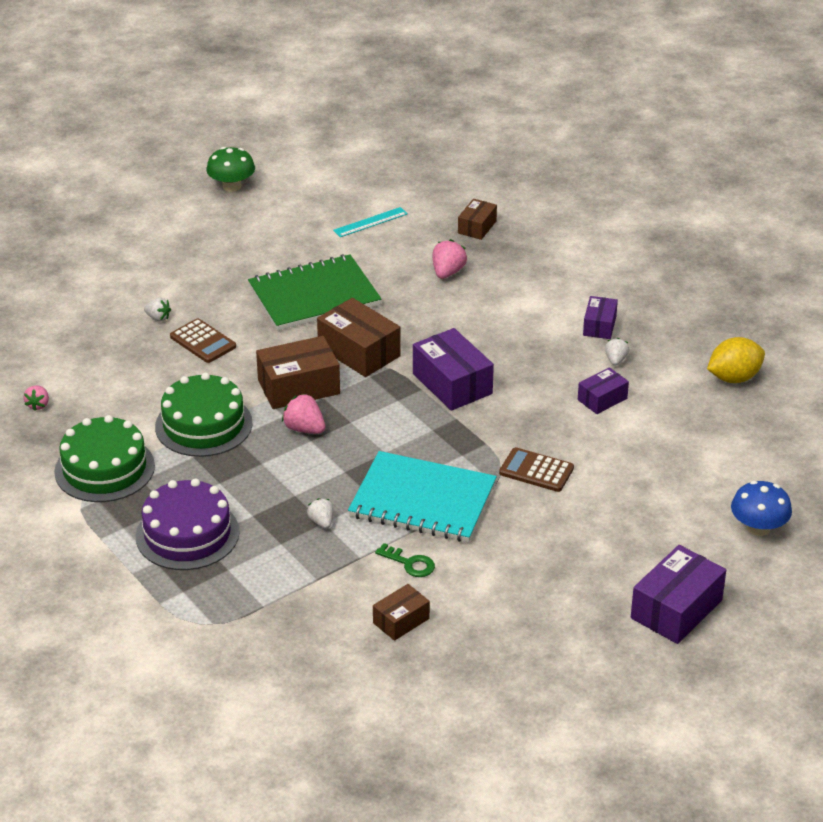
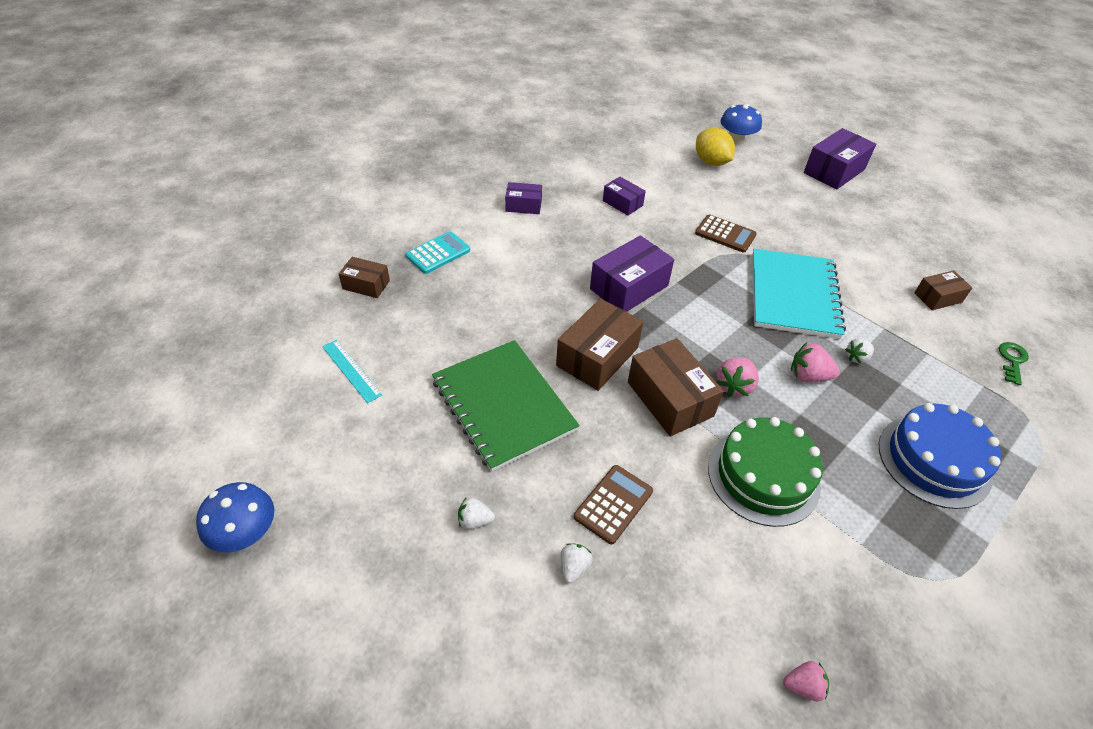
camera: 100 degrees left, 10 degrees up
(104, 469) = (882, 565): green cake -> none
(187, 534) = (934, 460): purple cake -> blue cake
(232, 186) = (245, 532): green mushroom -> blue mushroom
(401, 621) = (938, 297): brown box -> brown box turned 60 degrees counterclockwise
(410, 563) = (872, 297): green key -> green key (1012, 360)
(448, 272) = (450, 301): pink strawberry -> pink strawberry (808, 376)
(520, 267) = (438, 253): none -> turquoise calculator
(536, 471) = (725, 234): brown calculator -> brown calculator turned 75 degrees counterclockwise
(616, 360) = (569, 197): white strawberry -> white strawberry (474, 520)
(676, 609) = (834, 171): purple box -> purple box turned 75 degrees counterclockwise
(734, 378) = (577, 144): yellow lemon -> yellow lemon (711, 162)

